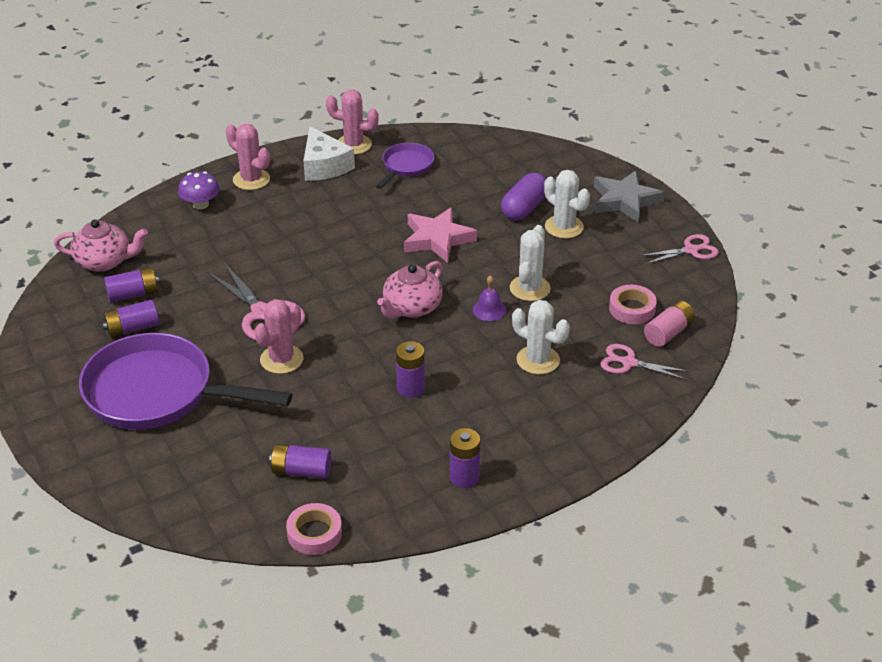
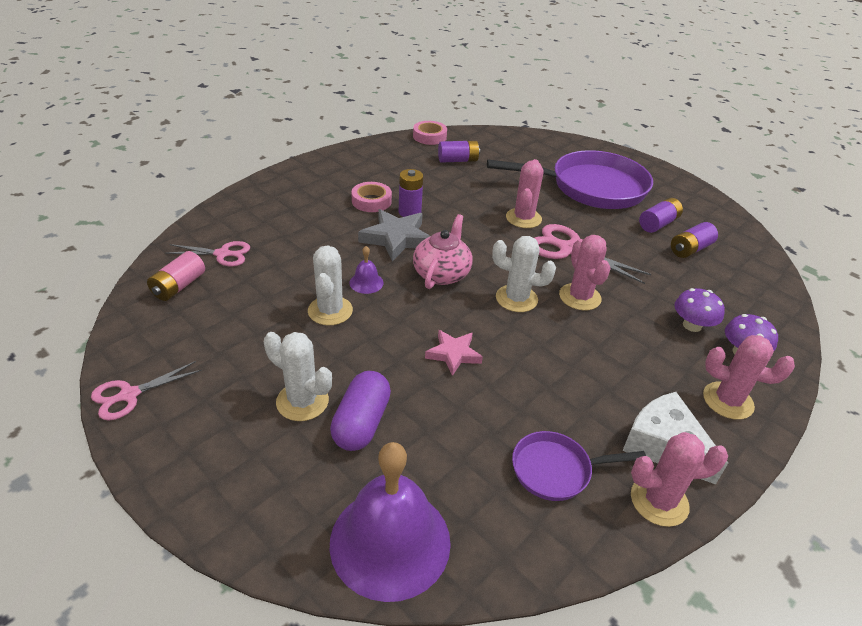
camera: 160 degrees right, 0 degrees up
(104, 261) = (750, 273): pink teapot -> none
(218, 228) = (692, 325): none -> purple mushroom
(295, 266) = (580, 297): none -> pink cactus
(406, 166) = (556, 470): purple pan -> purple pan turned 75 degrees clockwise
(437, 239) = (453, 354): pink star -> pink star, size x0.63
(464, 477) = (347, 168): purple battery -> none
(523, 155) = (390, 541): none -> purple bell
(538, 360) = (308, 245): white cactus -> white cactus (516, 299)
(624, 200) = (215, 469): grey star -> grey star (396, 238)
(632, 309) = (216, 305): pink tape -> pink tape (371, 201)

